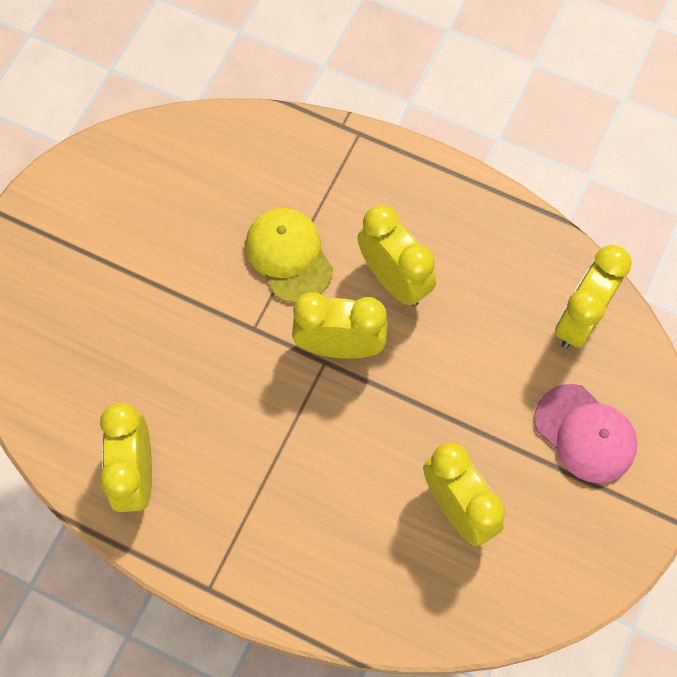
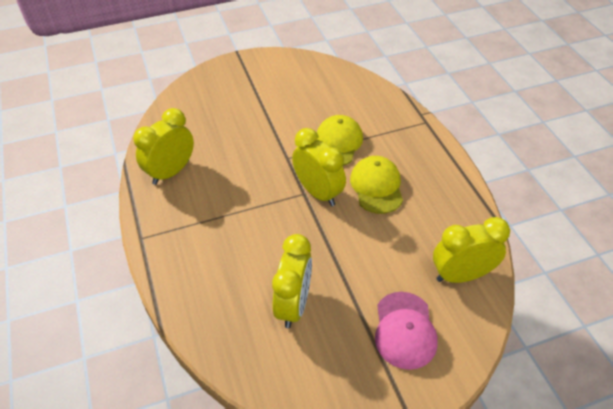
camera: 45 degrees right, 20 degrees down
(394, 280) = (377, 186): yellow clock -> yellow cap

